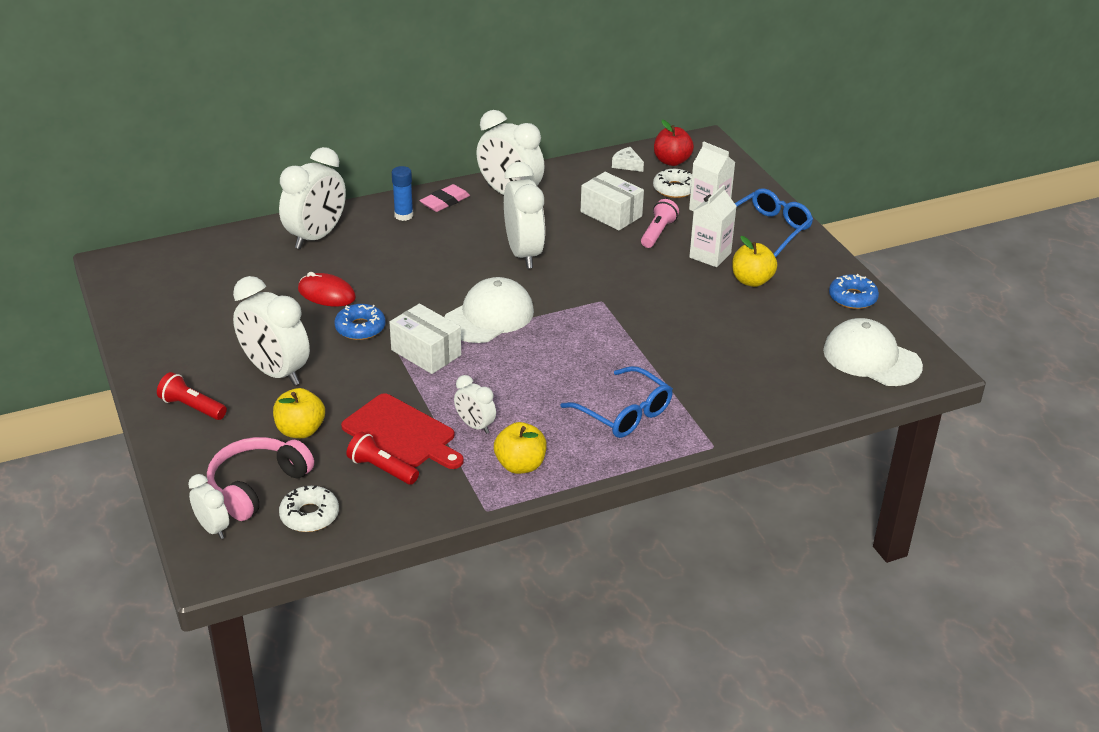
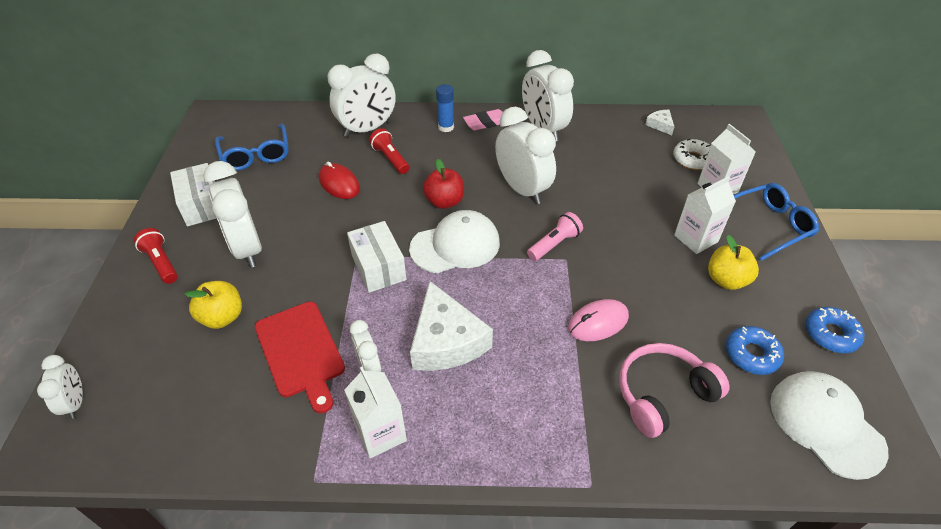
camera: 25 degrees right, 10 degrees up
(257, 486) = (145, 366): pink headphones -> pink headphones (662, 394)
(309, 515) = (160, 420): white donut -> none
(360, 328) = (342, 225): blue donut -> blue donut (751, 354)
(381, 469) = (256, 388): red flashlight -> red flashlight (390, 159)
(520, 465) = (380, 433): yellow apple -> white carton
(524, 254) = (522, 189): white clock -> white clock turned 45 degrees counterclockwise
(532, 389) = (446, 341): none -> white cheese
(611, 214) = (621, 170): white box -> white box (202, 205)
(624, 413) = (518, 403): blue glasses -> blue glasses (256, 155)
(657, 232) = (655, 200): pink flashlight -> pink flashlight (554, 244)
(658, 340) = (598, 322): none -> pink mouse
(672, 161) = (703, 131): red apple -> red apple (444, 202)

